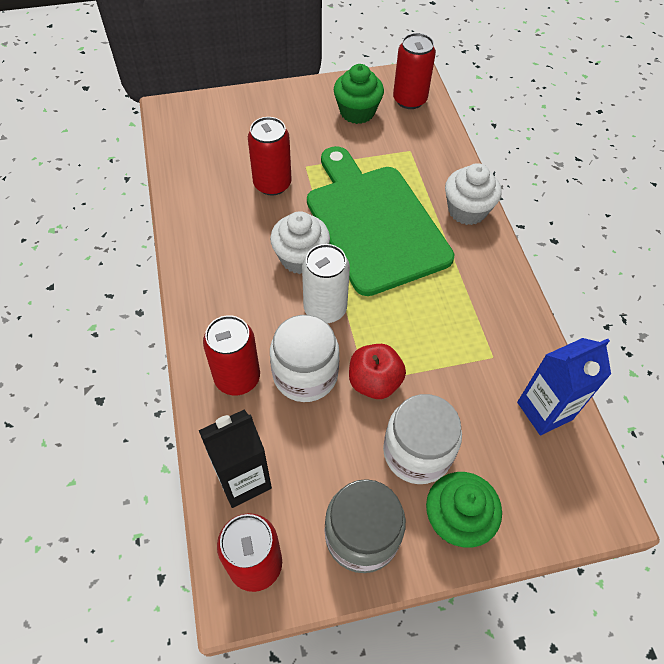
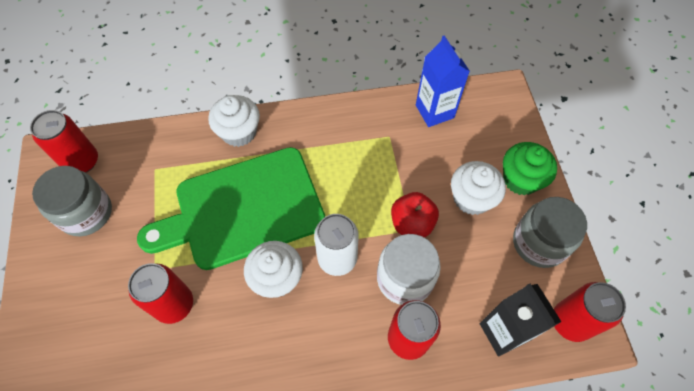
camera: 85 degrees left, 5 degrees up
(357, 112) = (86, 213): green cupcake -> grey jar
(417, 452) = (471, 198): white jar -> white cupcake

